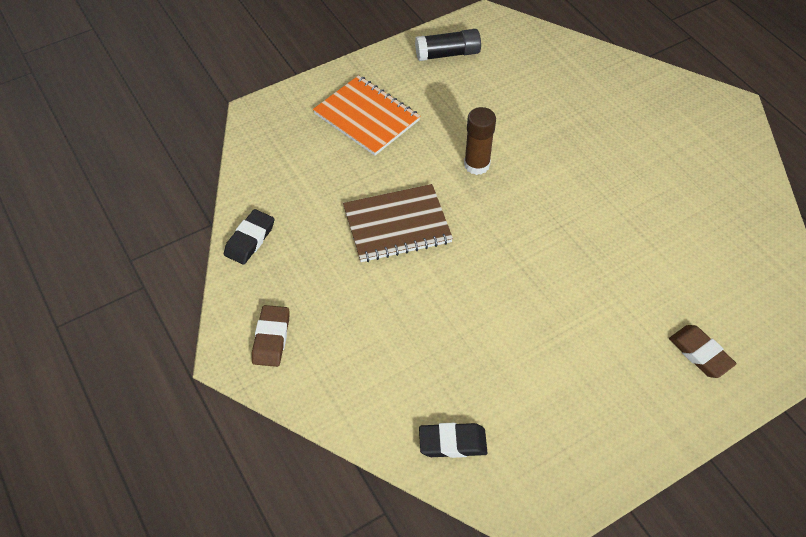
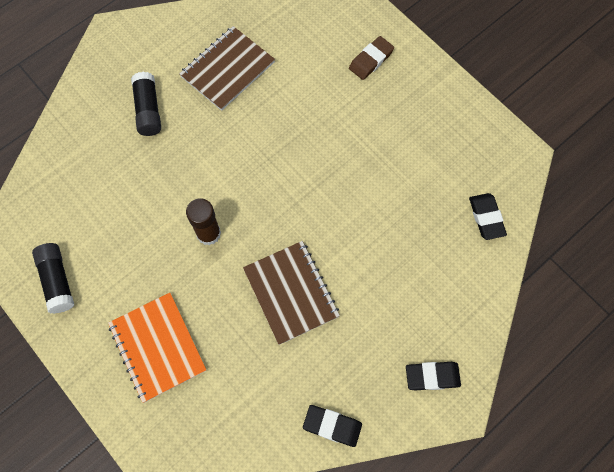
camera: 100 degrees left, 15 degrees up
(271, 338) = (432, 376): brown eraser -> black eraser
(366, 117) = (158, 347): orange notebook -> orange notebook turned 60 degrees counterclockwise
(630, 129) = (148, 110): none -> black glue stick
(684, 202) = (227, 69): none -> brown notebook

